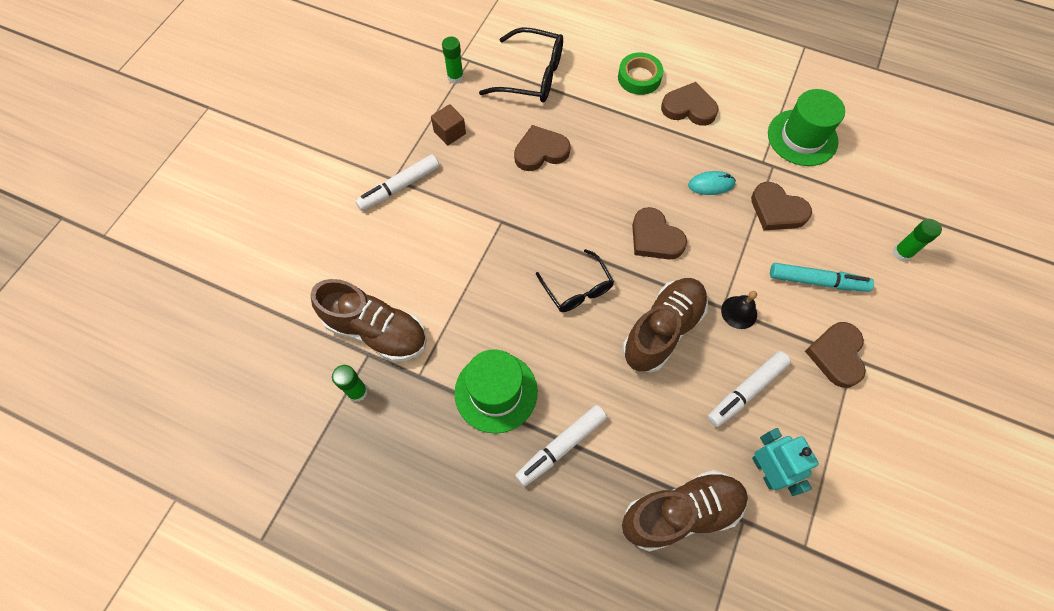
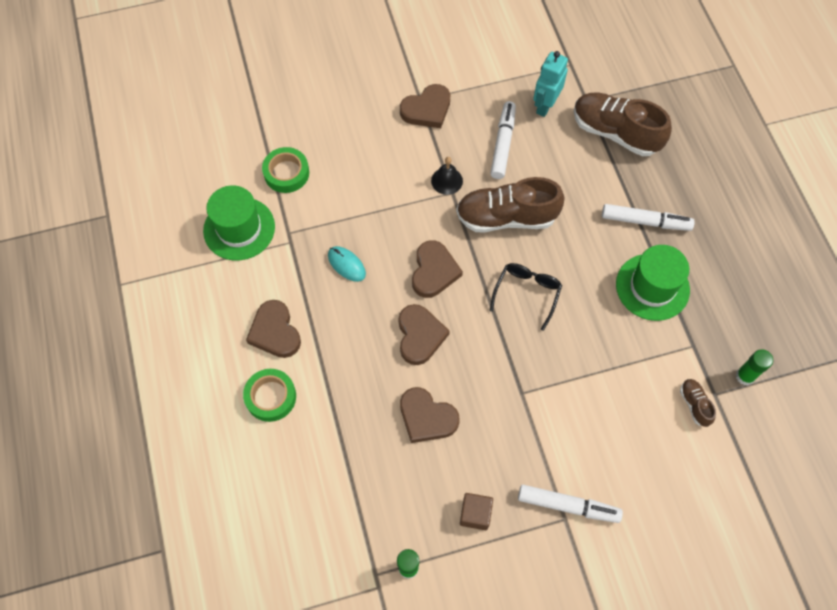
camera: 130 degrees left, 0 degrees up
(377, 331) = (694, 404): brown shoe -> brown shoe, size x0.45
(531, 76) = (346, 496): black glasses -> none
(746, 391) = (502, 144): white marker -> white marker turned 90 degrees counterclockwise
(777, 210) = (332, 206): brown heart -> brown heart (420, 336)
(817, 281) = (376, 149): turquoise marker -> none
(837, 199) = (286, 173): none -> green tape
(902, 253) = (304, 112): green glue stick -> none

